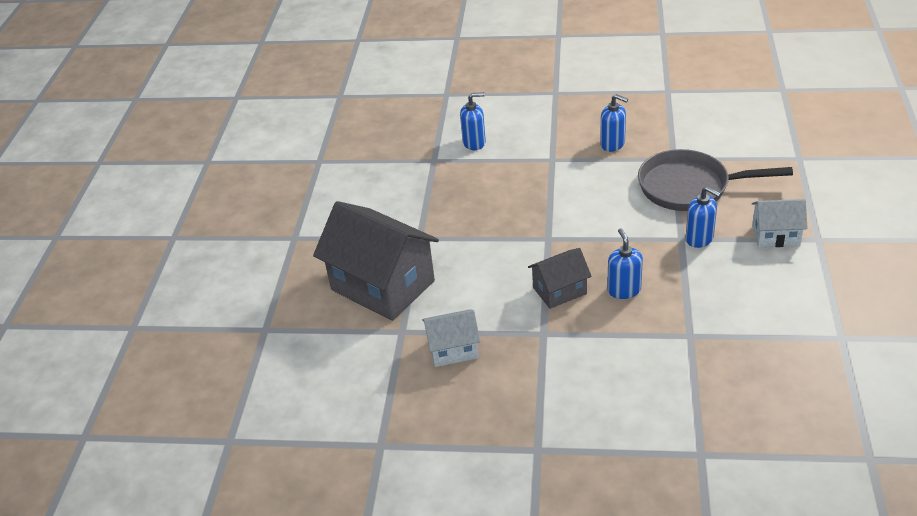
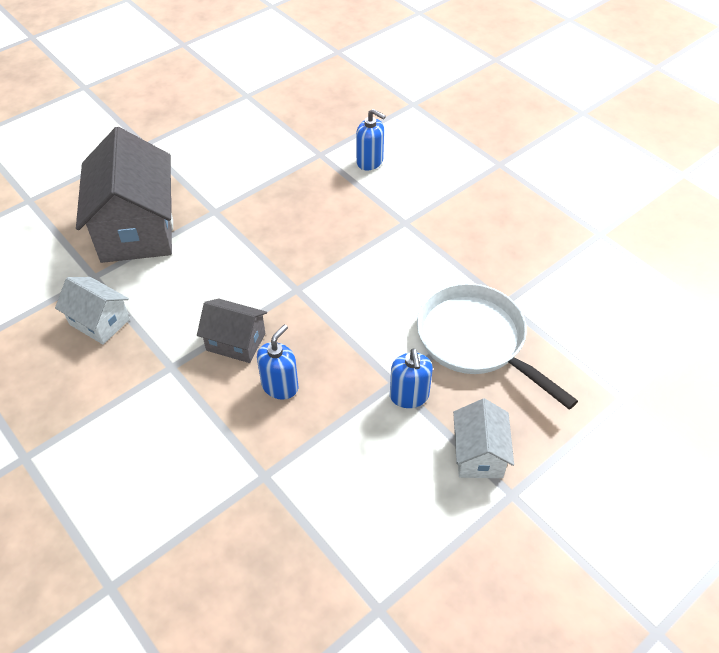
camera: 40 degrees right, 10 degrees up
(612, 144) = (474, 247): blue soap dispenser -> none
(689, 187) = (476, 341): grey pan -> white pan
(775, 235) = (479, 454): white house -> white house turned 45 degrees clockwise

